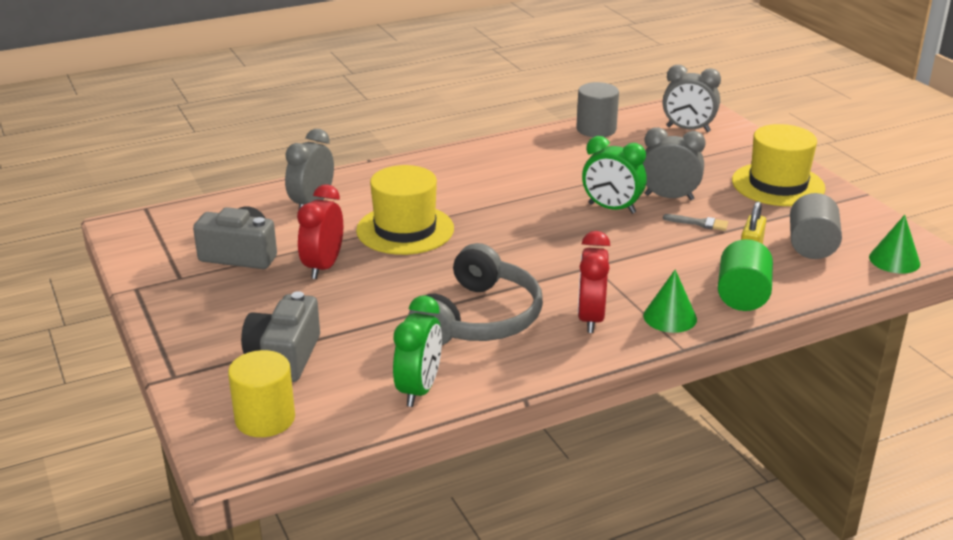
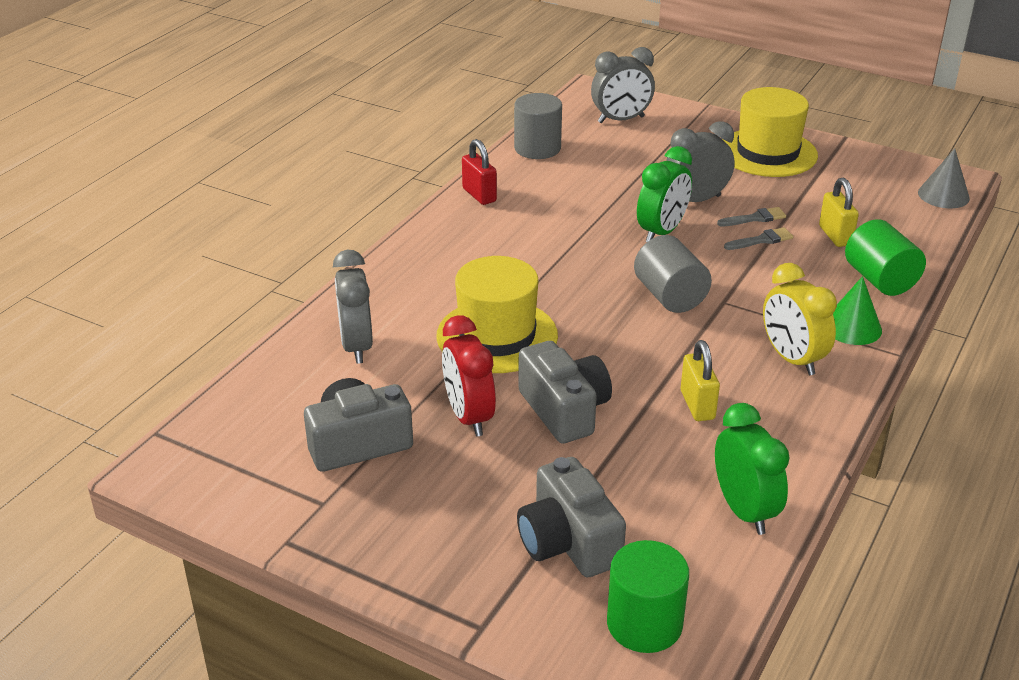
camera: 35 degrees left, 5 degrees up
(265, 419) = (644, 624): yellow cylinder -> green cylinder
(387, 286) = (564, 410): none -> grey camera
(479, 318) = (697, 405): grey headphones -> yellow padlock
(512, 145) = (479, 195): none -> red padlock
(591, 318) = (792, 359): red clock -> yellow clock
(612, 208) = (661, 232): green clock -> green clock turned 45 degrees counterclockwise
(683, 238) = (761, 240): none -> grey brush
(811, 246) = (869, 206): grey cylinder -> grey cylinder (670, 296)
(894, 260) = (943, 195): green cone -> grey cone

